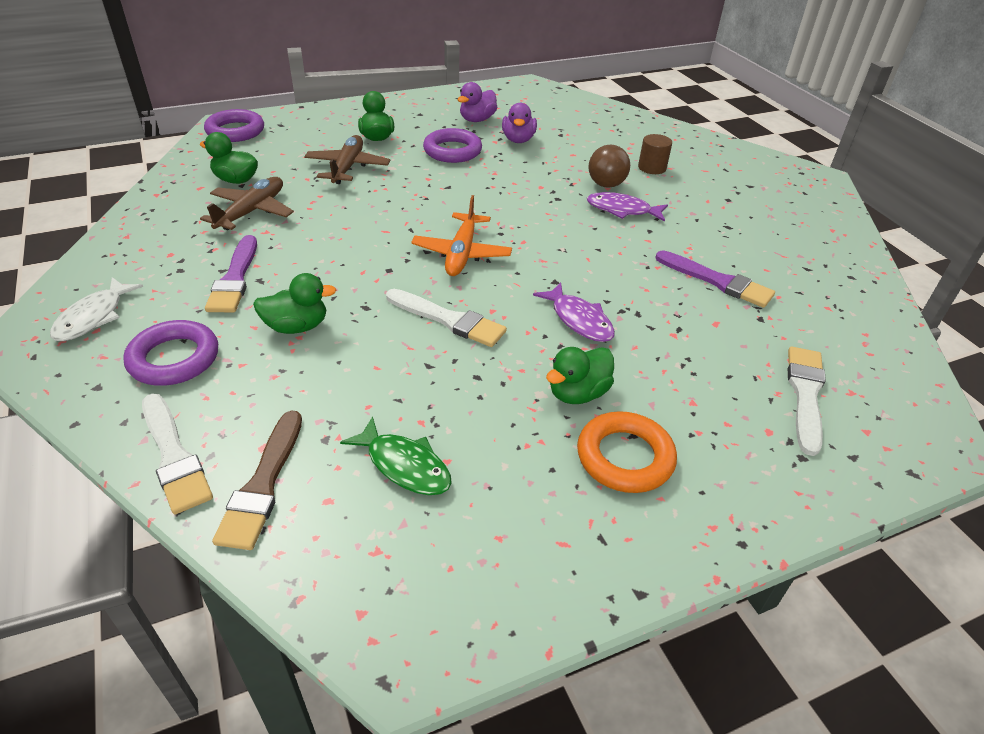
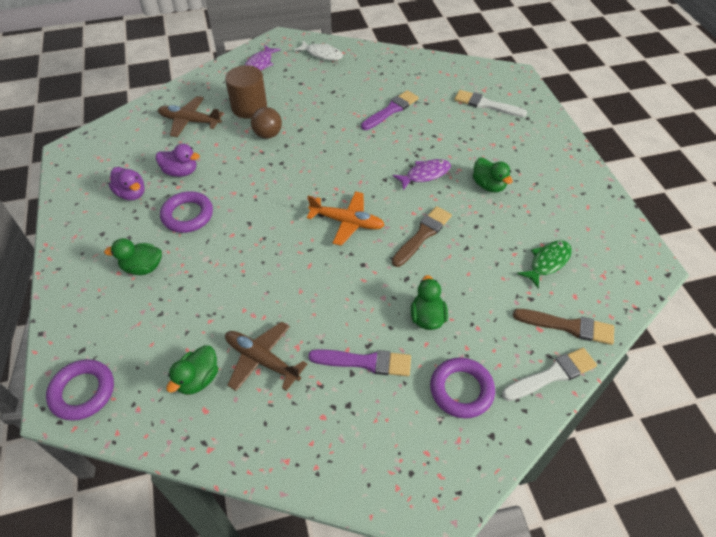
camera: 80 degrees left, 10 degrees up
(93, 317) = (410, 458): white fish -> white fish (322, 54)
(348, 167) = (197, 290): brown plane -> brown plane (189, 121)
(449, 320) = (422, 235): white brush -> brown brush
(622, 210) = (304, 133): purple fish -> purple fish (259, 64)
(625, 457) = (533, 176): orange ring -> none
(652, 168) = (249, 107): brown cylinder -> brown cylinder, size x1.70

